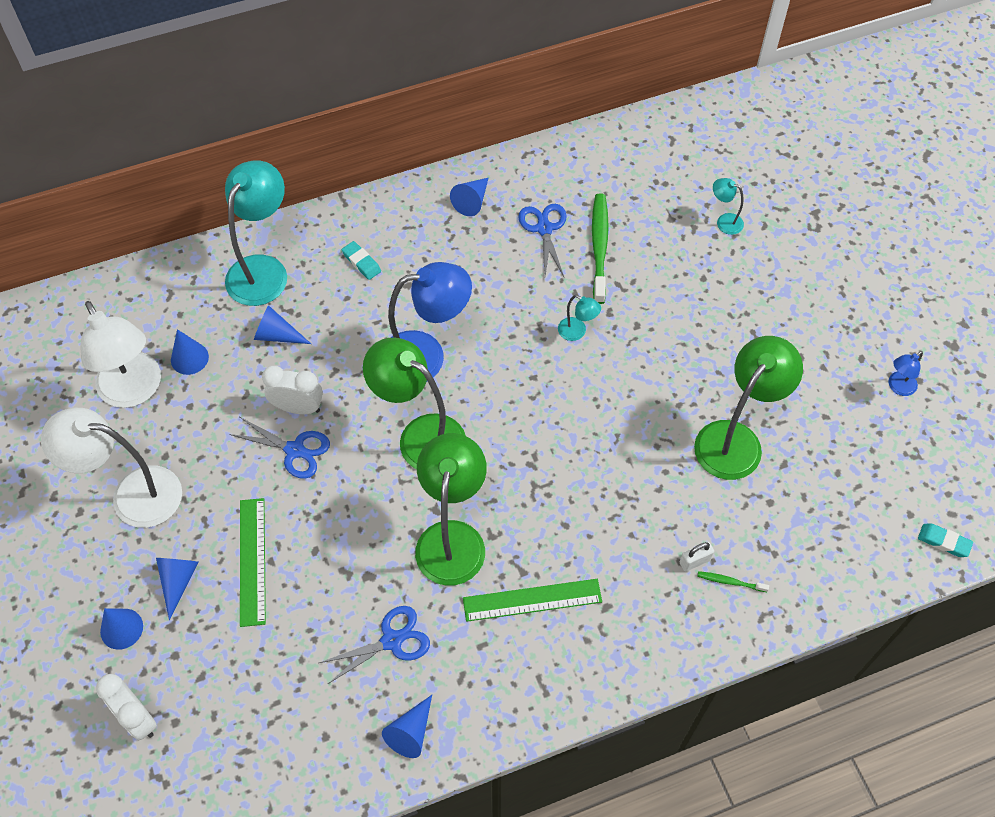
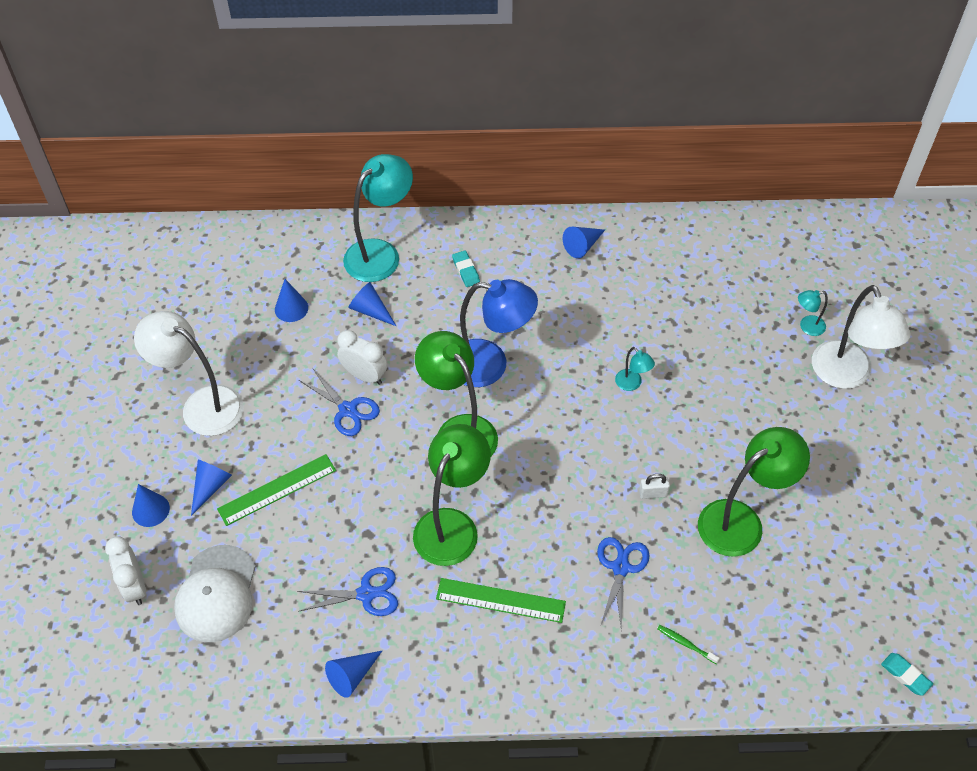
camera: 20 degrees right, 5 degrees down
(135, 391) = (237, 322): white lamp -> white lamp (846, 376)
(231, 695) = (216, 594): none -> white cap
(253, 561) = (277, 490): green ruler -> green ruler turned 45 degrees clockwise
(544, 229) = (638, 287): blue scissors -> blue scissors (620, 567)
(599, 247) = (681, 316): green toothbrush -> none
(694, 561) = (660, 615): white padlock -> white padlock (653, 493)
(724, 221) = (807, 326): turquoise lamp -> turquoise lamp turned 60 degrees counterclockwise
(898, 387) = (916, 522): blue lamp -> none

